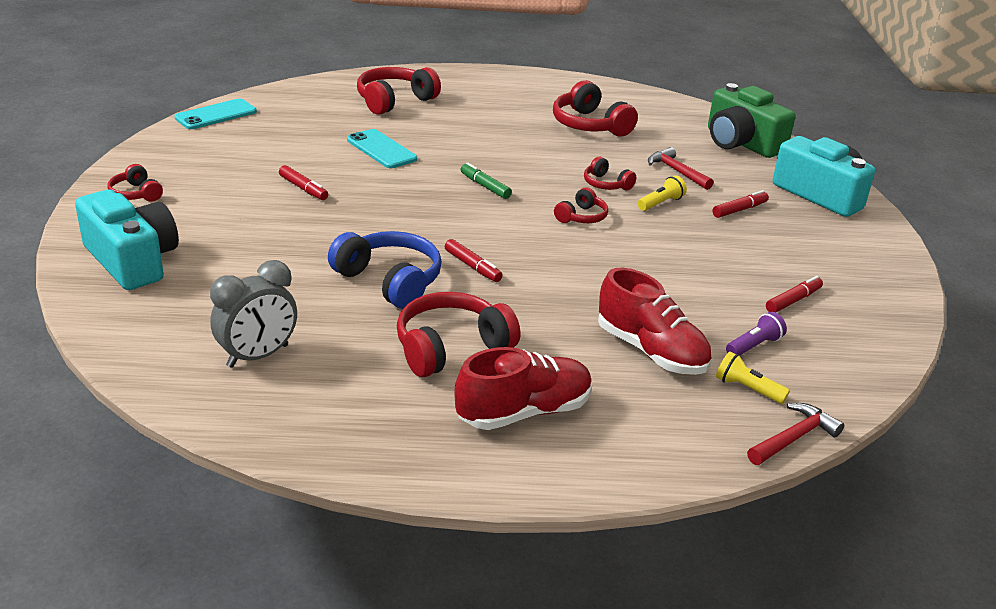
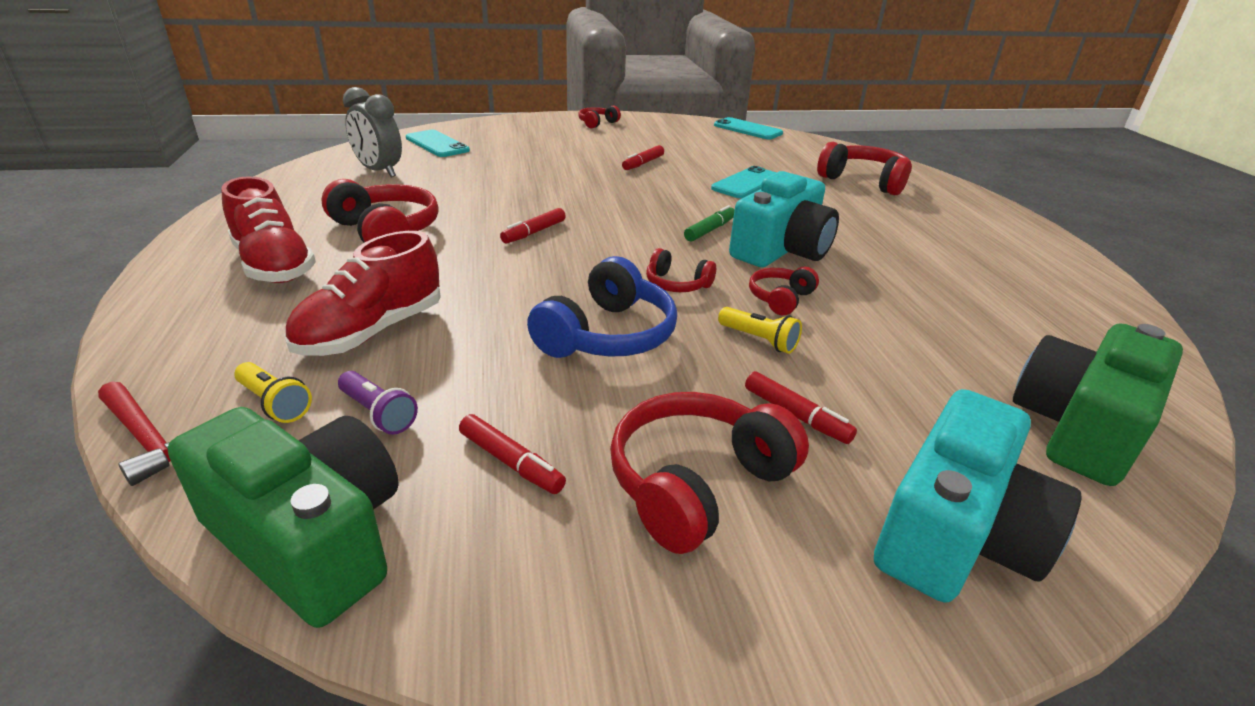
camera: 80 degrees right, 0 degrees up
(132, 260) = (503, 131): turquoise camera -> turquoise camera (781, 249)
(162, 312) = (437, 144): none -> turquoise phone
(389, 281) = (496, 202): blue headphones -> blue headphones (607, 335)
(590, 125) = (952, 284): red headphones -> red headphones (697, 483)
(676, 171) = (879, 354): red hammer -> none
(747, 389) = (274, 403): yellow flashlight -> yellow flashlight turned 105 degrees clockwise
(864, 365) = (309, 538): none -> green camera

